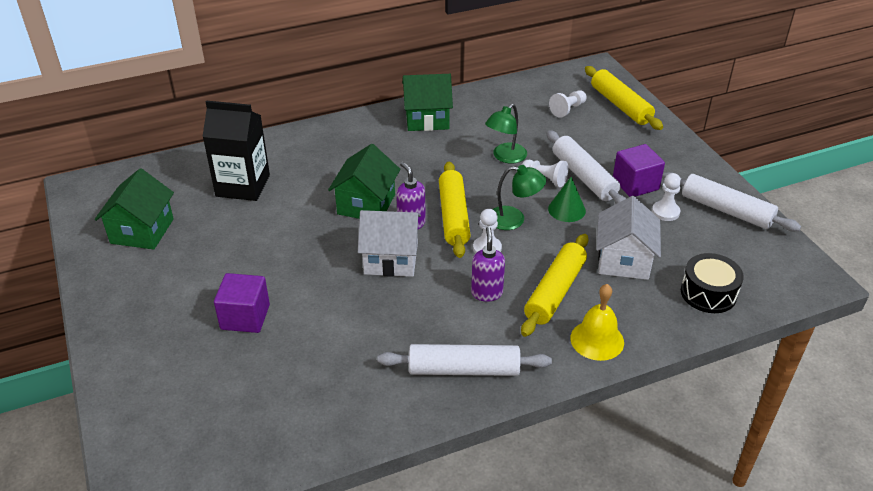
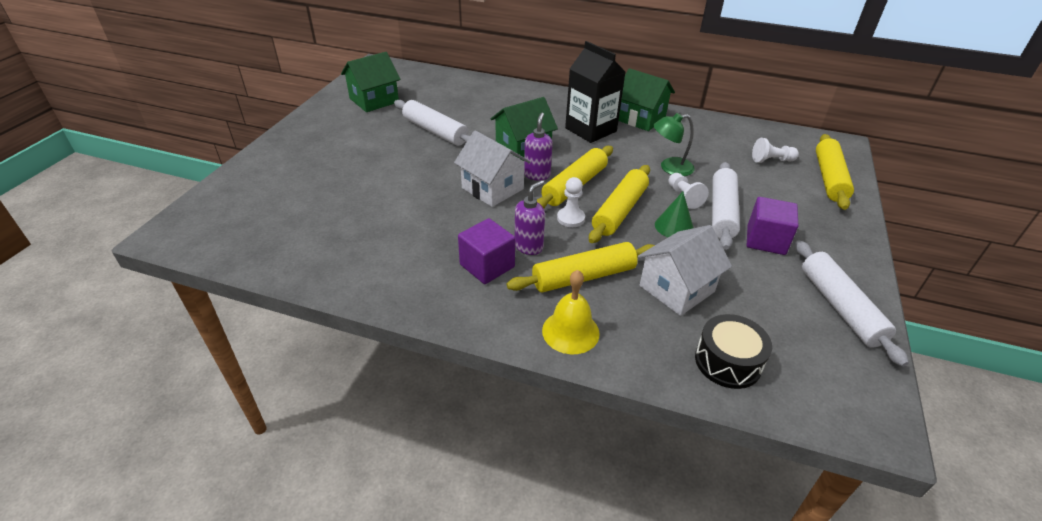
camera: 40 degrees right, 0 degrees up
(243, 185) = (462, 103): black carton -> black carton (590, 130)
(245, 317) = (359, 172): purple cube -> purple cube (487, 266)
(464, 370) = (441, 285): white rolling pin -> white rolling pin (435, 131)
(514, 219) = (619, 211): green lamp -> yellow rolling pin
(665, 212) = (769, 275): white pawn -> none

